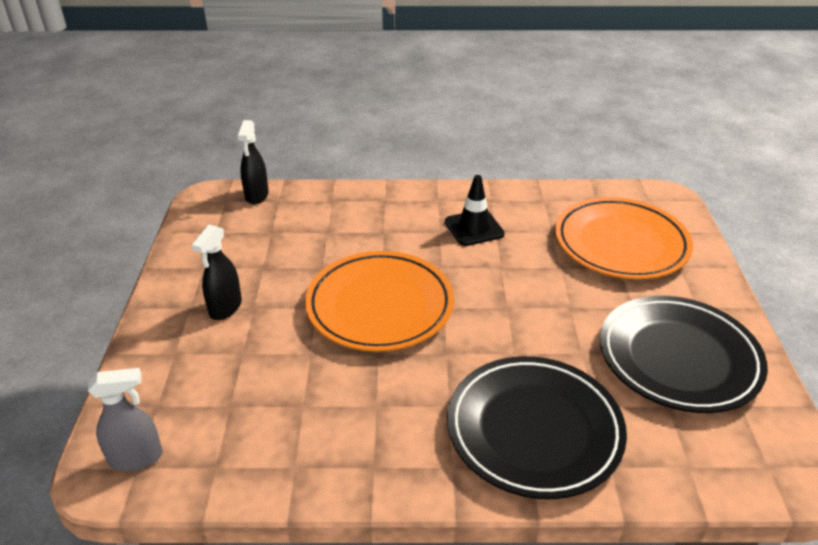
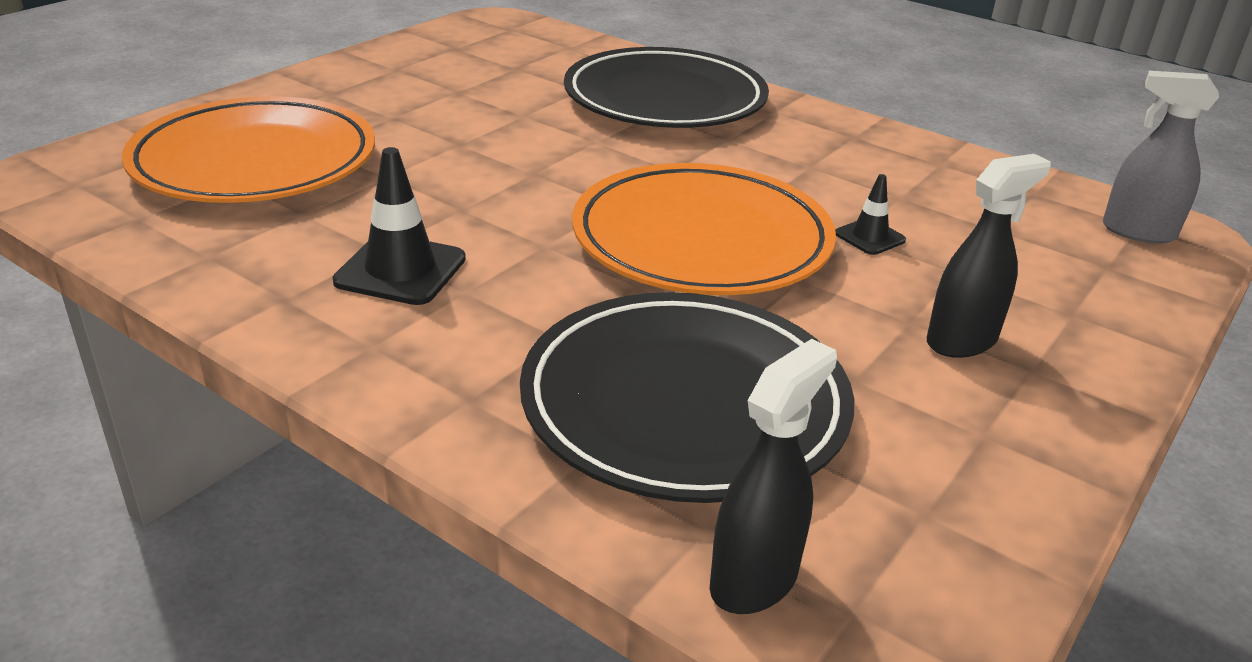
camera: 145 degrees left, 5 degrees down
(301, 356) = (869, 237): none -> black traffic cone
(678, 358) = (440, 79): black plate -> black plate (684, 405)

